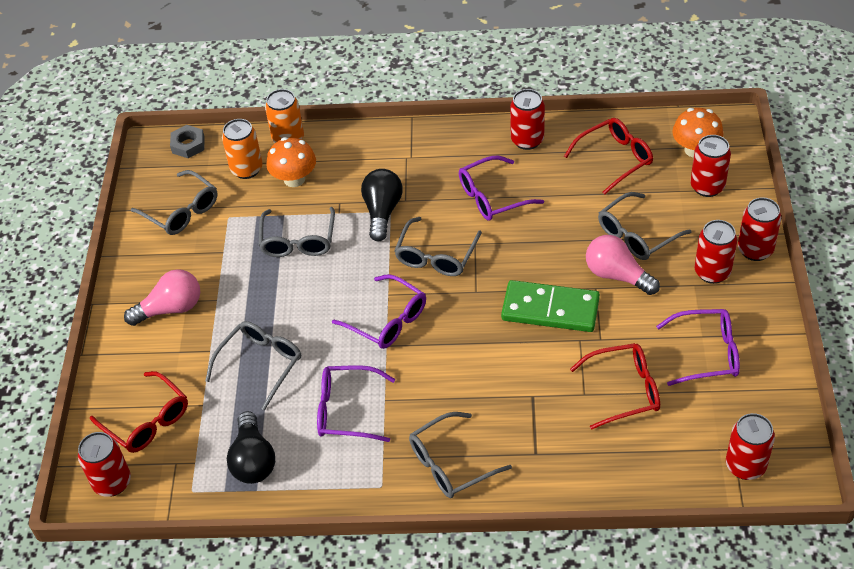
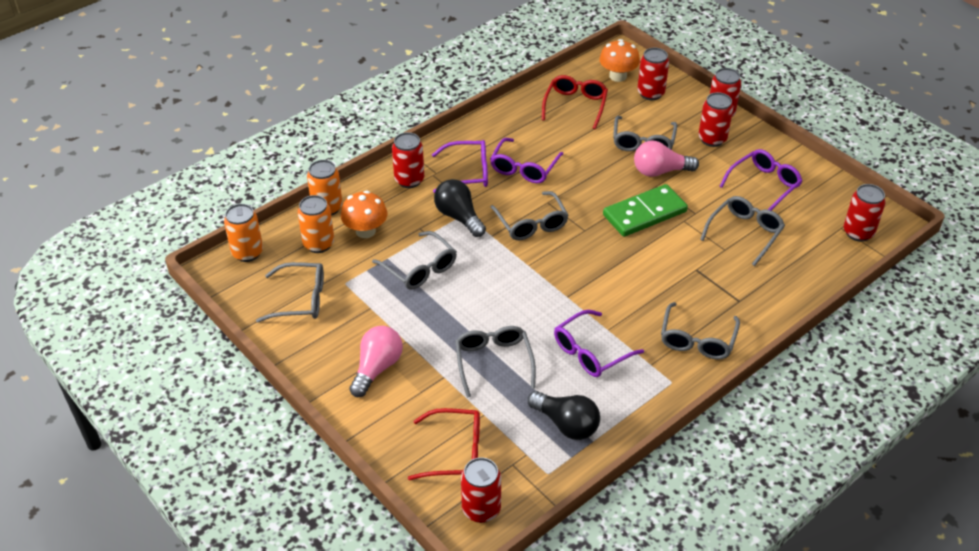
camera: 45 degrees left, 5 degrees down
(188, 145) = (247, 253): grey nut -> orange can
(387, 320) = (548, 281): purple glasses -> purple glasses (468, 173)
(527, 140) = (504, 122): red can -> red can (409, 180)
(624, 390) = (745, 233): red glasses -> grey glasses

